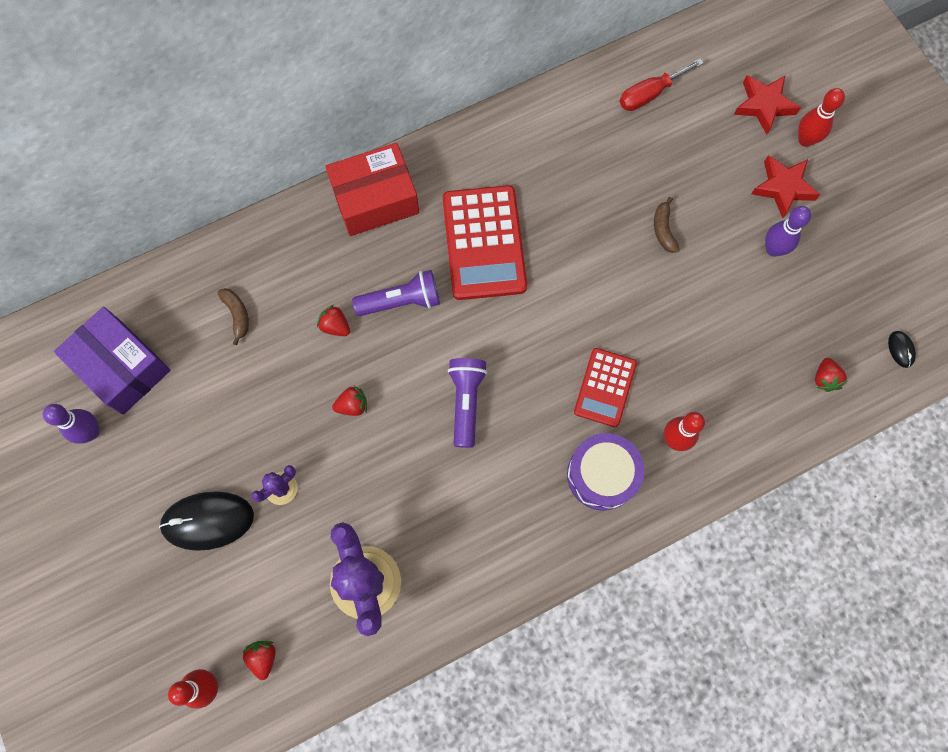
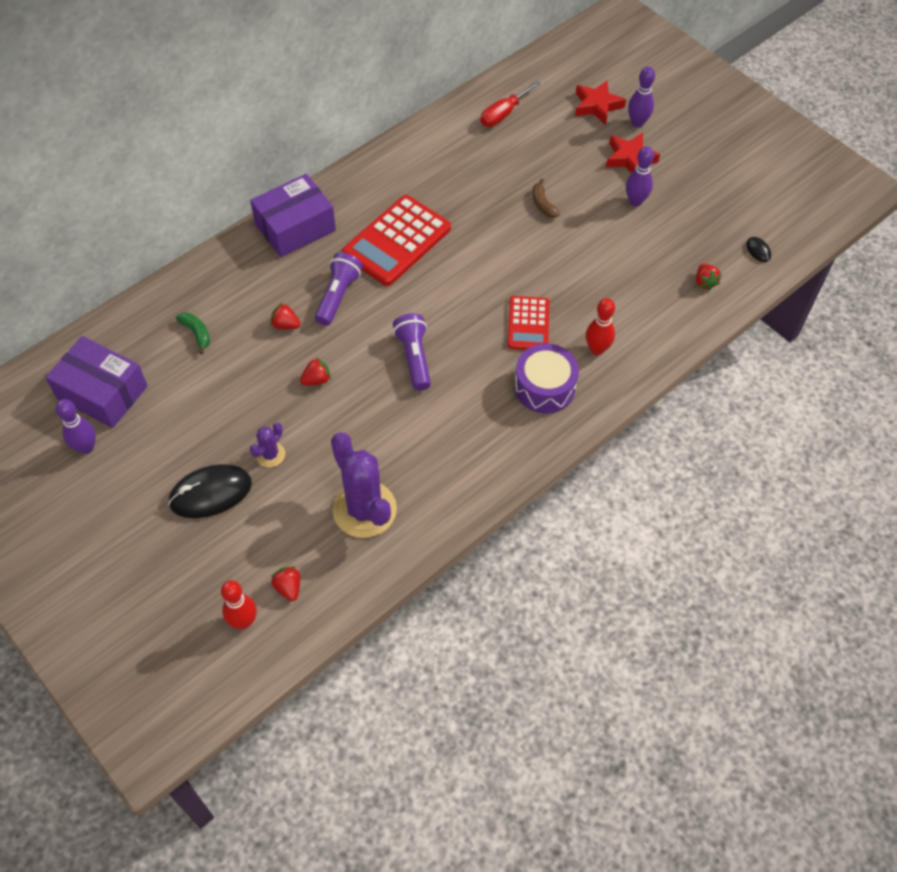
camera: 15 degrees left, 15 degrees down
(237, 315) = (197, 333): brown banana -> green banana
(375, 199) = (295, 227): red box -> purple box
(401, 301) = (338, 296): purple flashlight -> purple flashlight turned 45 degrees counterclockwise
(484, 243) = (396, 241): red calculator -> red calculator turned 60 degrees clockwise
(805, 140) = (637, 123): red bowling pin -> purple bowling pin

